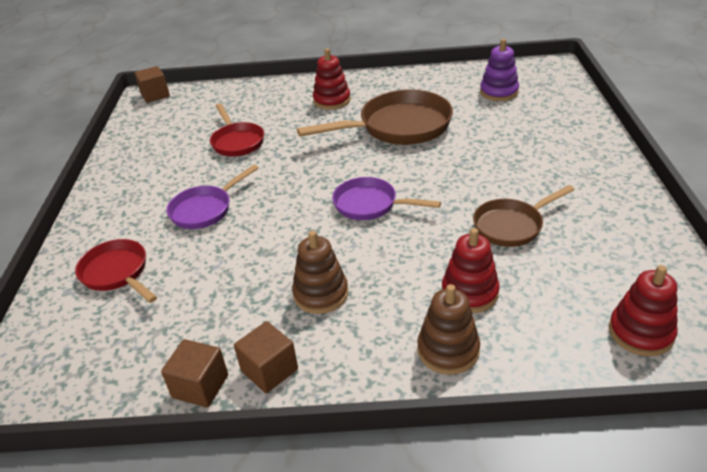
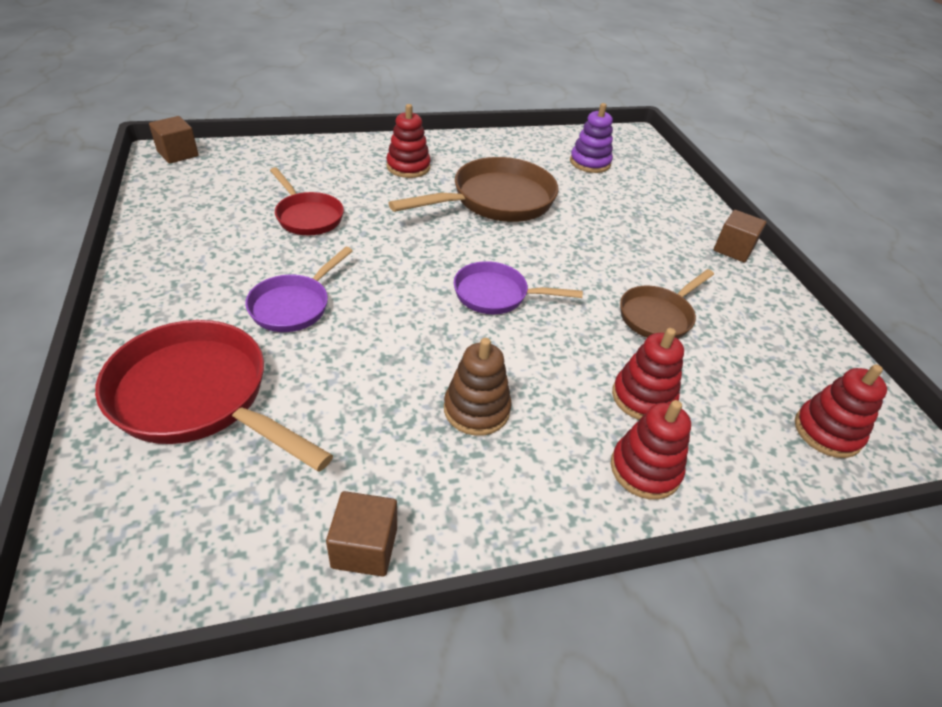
camera: 20 degrees left, 5 degrees up
(117, 273) = (199, 397): red pan -> red pan, size x1.68
(269, 370) = (447, 515): brown cube -> brown cube (733, 249)
(448, 350) = (645, 469): brown stacking toy -> red stacking toy

